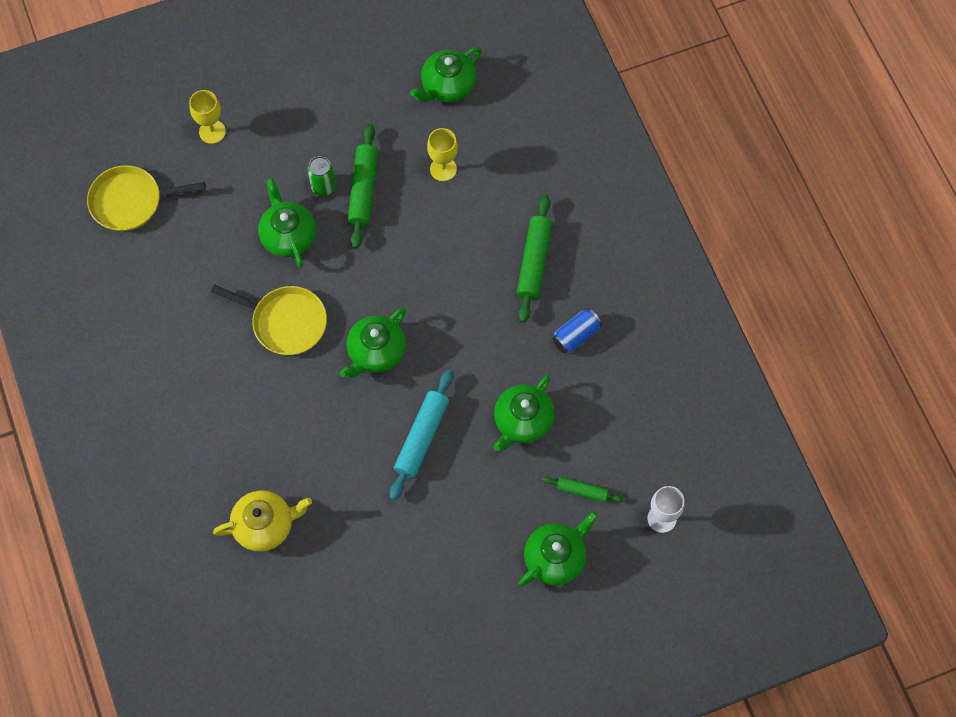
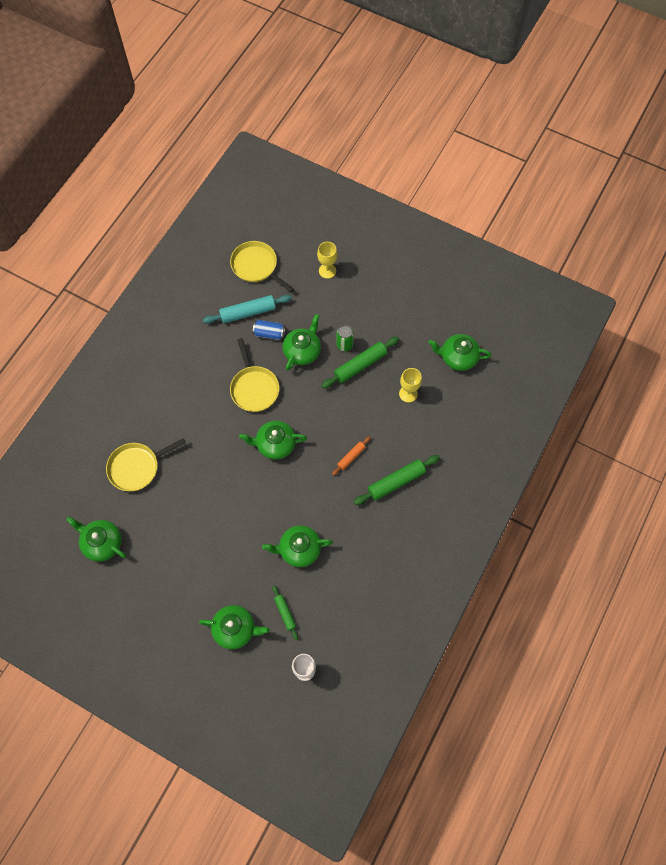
camera: 50 degrees right, 0 degrees up
(265, 525) = (136, 467): yellow teapot -> yellow pan
(325, 632) = (102, 543): none -> green teapot
(422, 438) = (247, 505): turquoise rolling pin -> turquoise rolling pin (248, 312)
(463, 285) = (351, 457): none -> orange rolling pin
(576, 336) = (372, 538): blue can -> blue can (269, 333)

